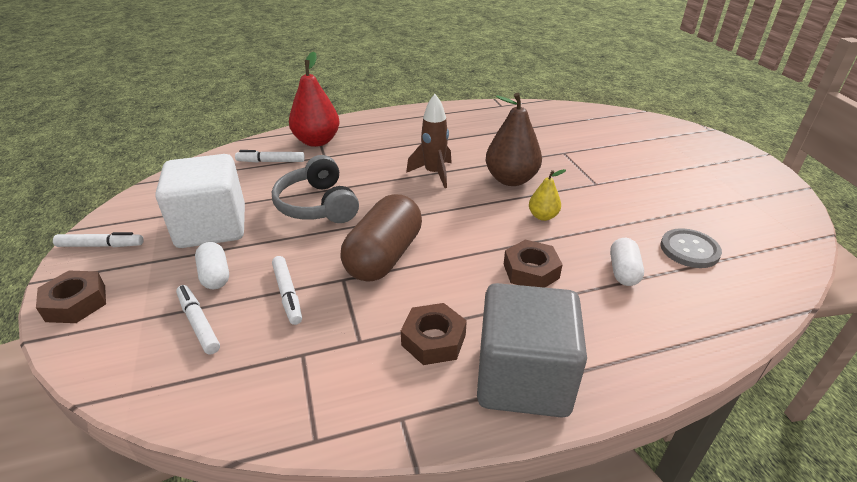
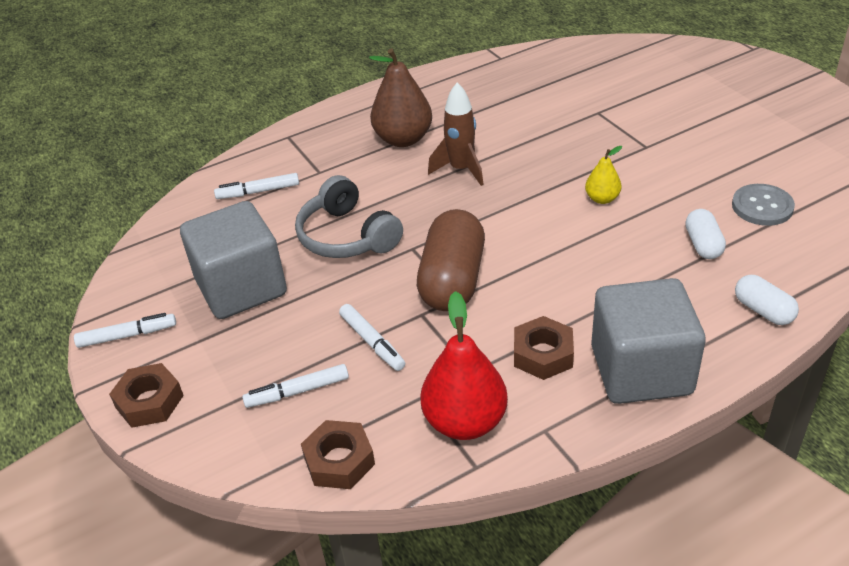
camera: 10 degrees left, 5 degrees up
(198, 323) = (297, 391): white marker -> white marker turned 60 degrees counterclockwise
(212, 227) = (241, 287): white cube -> grey cube
(215, 275) = (282, 340): white capsule -> white capsule (763, 310)
(317, 141) = (298, 153): red pear -> red pear (465, 422)
(511, 179) = (551, 160): brown pear -> brown pear (403, 139)
(531, 271) = (611, 264): brown nut -> brown nut (339, 461)

